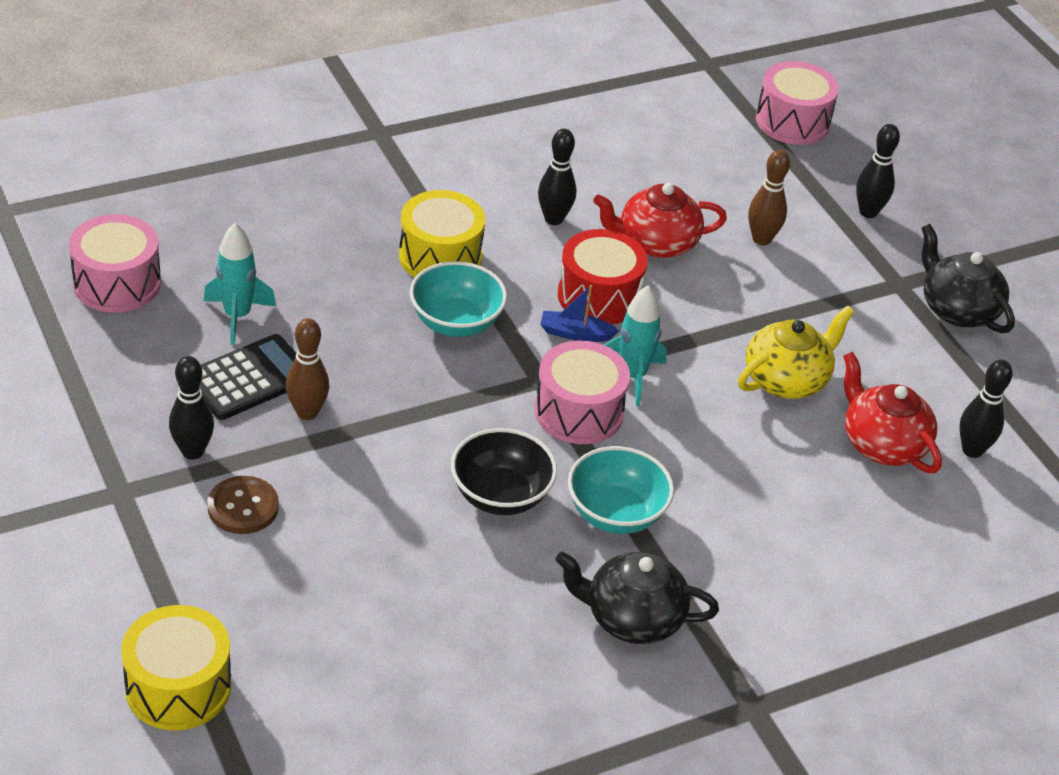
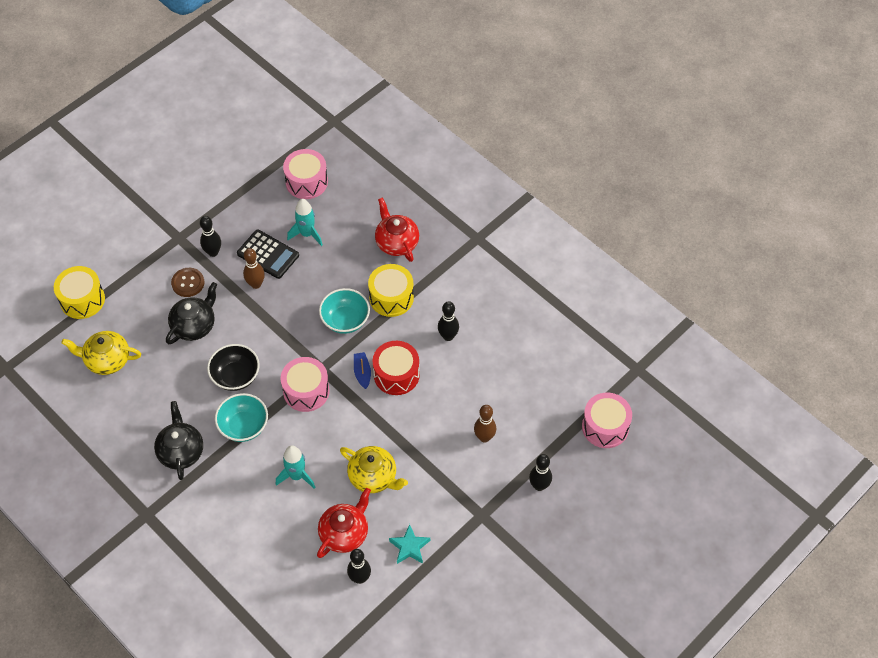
camera: 75 degrees right, 15 degrees up
(359, 682) = (107, 360): none -> yellow teapot
(632, 376) = (342, 406): turquoise rocket -> turquoise rocket (297, 476)
(656, 243) = (453, 388): red teapot -> red teapot (396, 242)
(931, 377) = (409, 547): none -> turquoise star
(957, 309) = (474, 550): black teapot -> black teapot (194, 325)

